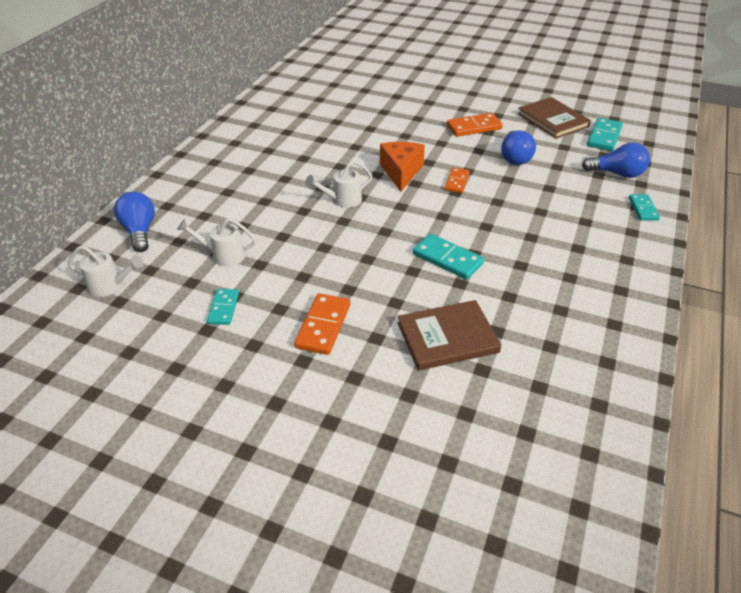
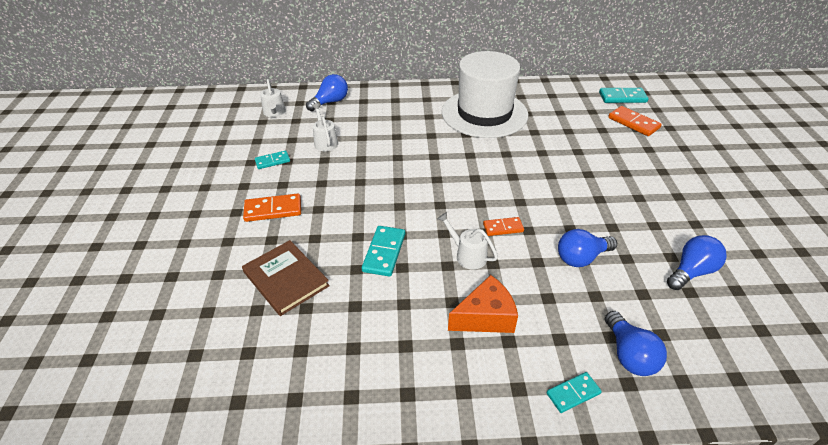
camera: 65 degrees right, 0 degrees up
(279, 136) = (484, 113): none -> white hat
(342, 200) = (424, 171): white watering can -> white watering can (467, 255)
(401, 172) = (489, 190): orange cheese -> orange cheese (485, 317)
(474, 127) = (610, 214): orange domino -> orange domino (633, 123)
(552, 120) = (691, 272): brown book -> blue light bulb
(604, 137) = (703, 327): turquoise domino -> turquoise domino (622, 97)

